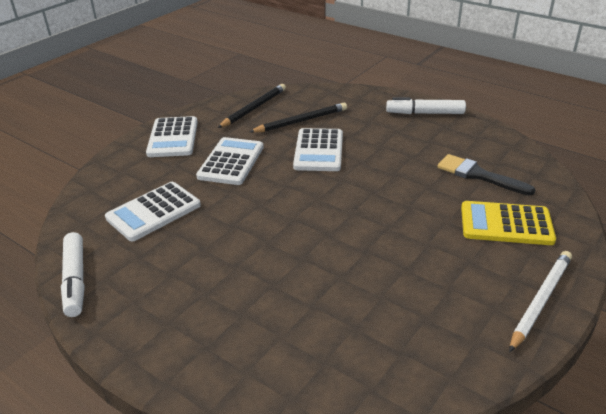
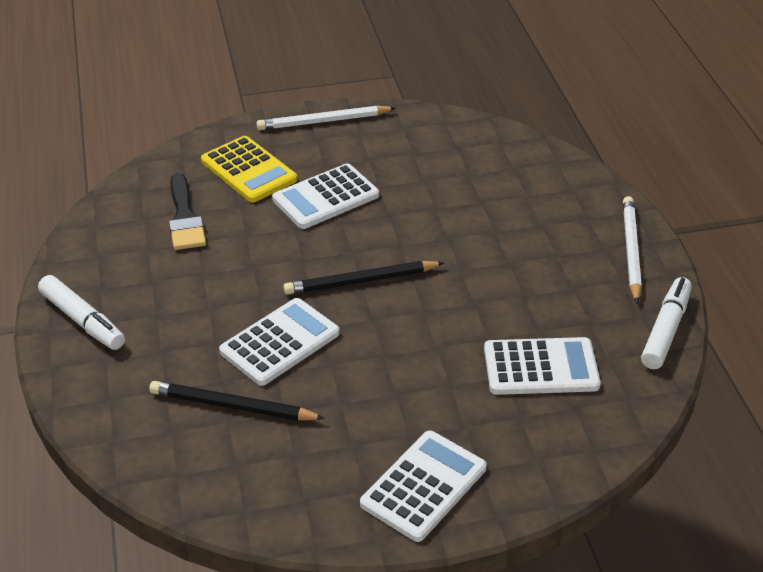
camera: 140 degrees left, 5 degrees up
(142, 334) = (631, 251): none -> white pencil
(231, 162) = (394, 389): white calculator -> white calculator (326, 198)
(254, 108) = (256, 478): black pencil -> black pencil (361, 281)

